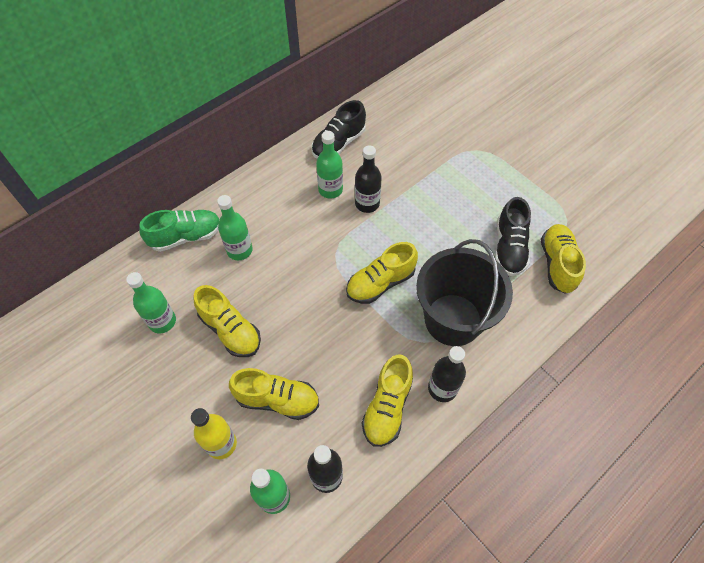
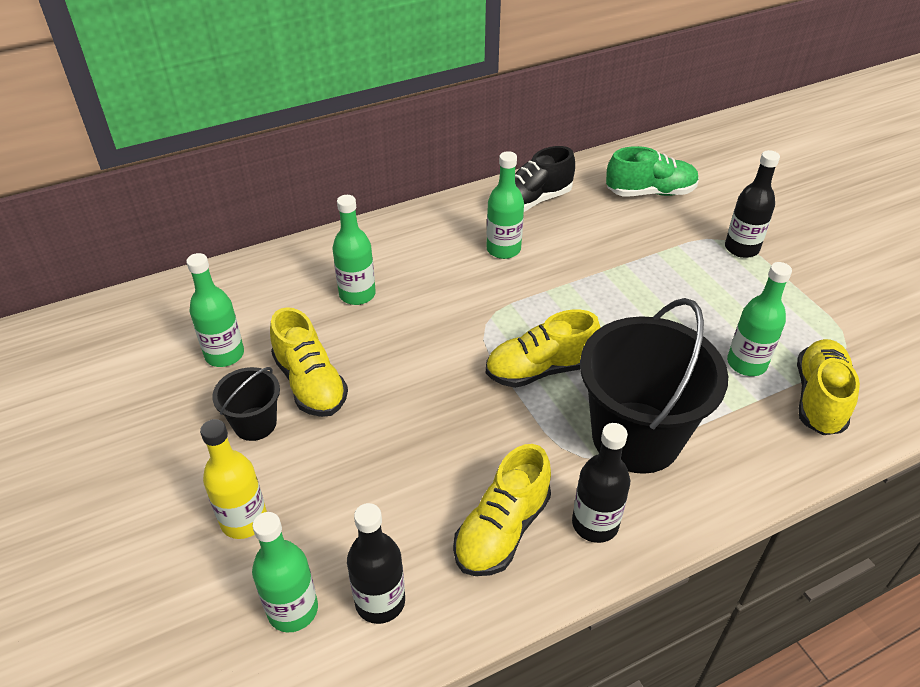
camera: 15 degrees right, 15 degrees down
(186, 236) = (294, 267): green shoe -> green shoe (650, 192)
(203, 371) = (255, 424): none -> black bucket
(277, 400) = (344, 482): yellow shoe -> none
(367, 203) = (549, 274): black bottle -> black bottle (741, 248)
(509, 248) = (746, 363): black shoe -> green bottle

